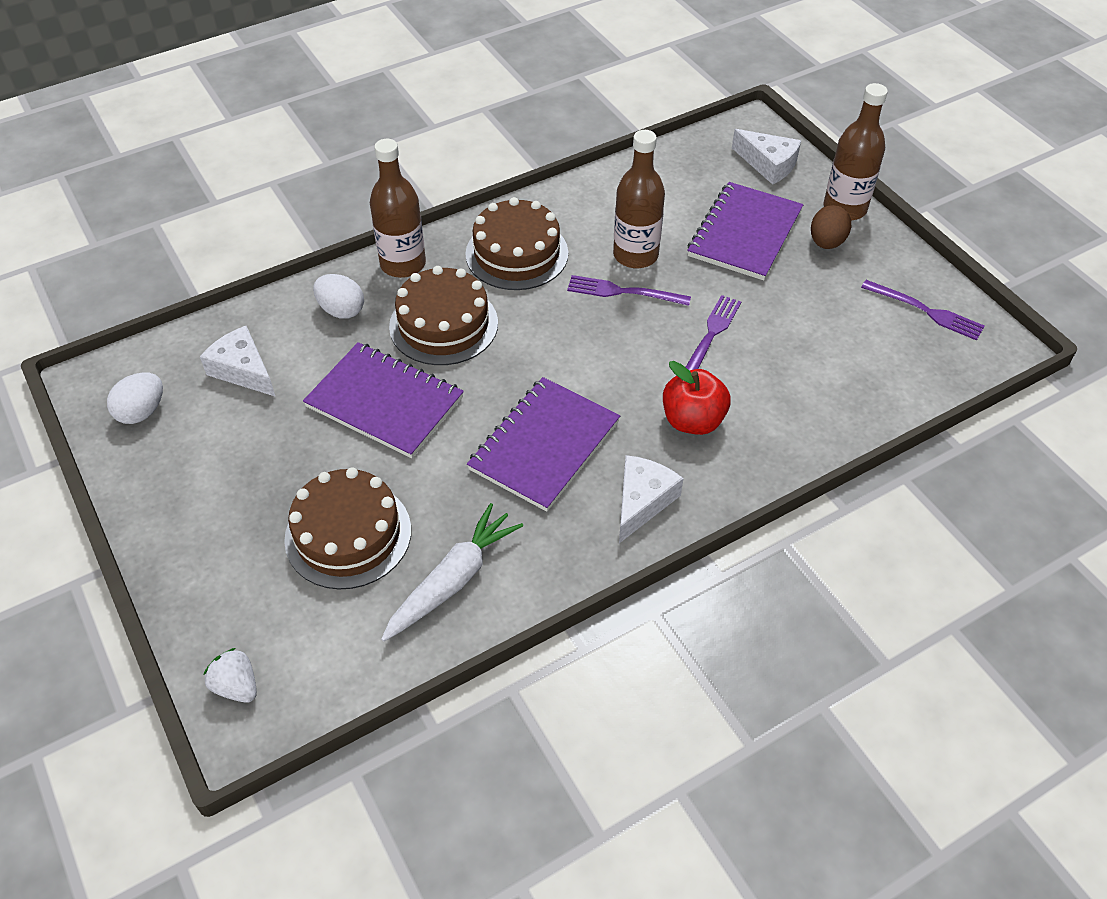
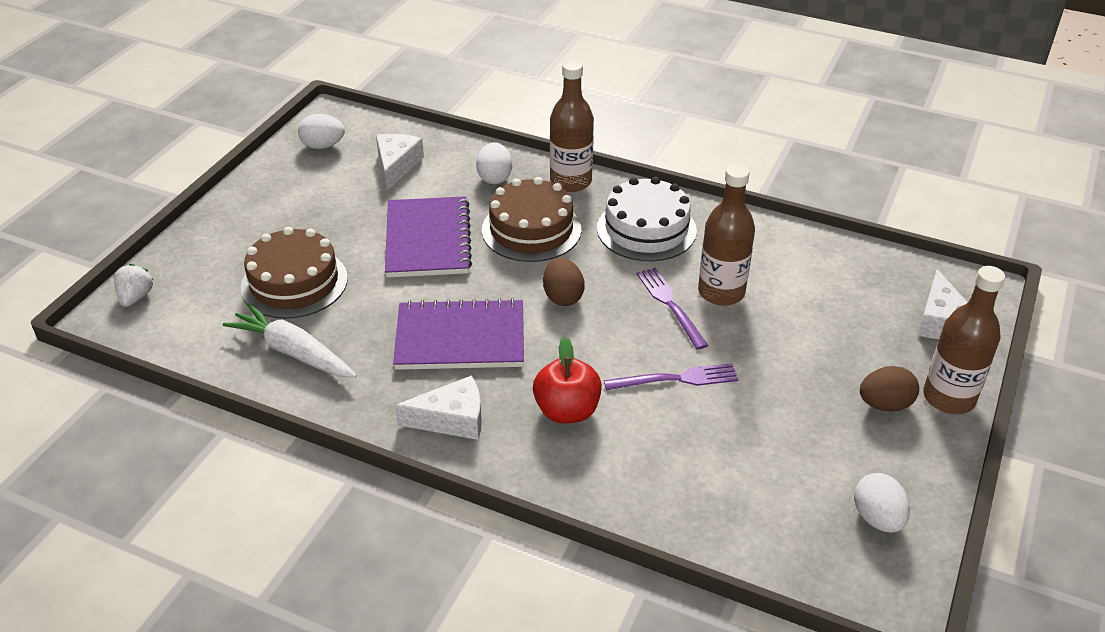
camera: 55 degrees right, 10 degrees down
(453, 580) = (293, 352): white carrot -> white carrot turned 150 degrees counterclockwise
(517, 253) = (646, 229): brown cake -> white cake
(553, 351) = (563, 297): none -> brown egg
(744, 233) = (828, 345): purple notebook -> none
(927, 311) = (877, 518): purple fork -> white egg

